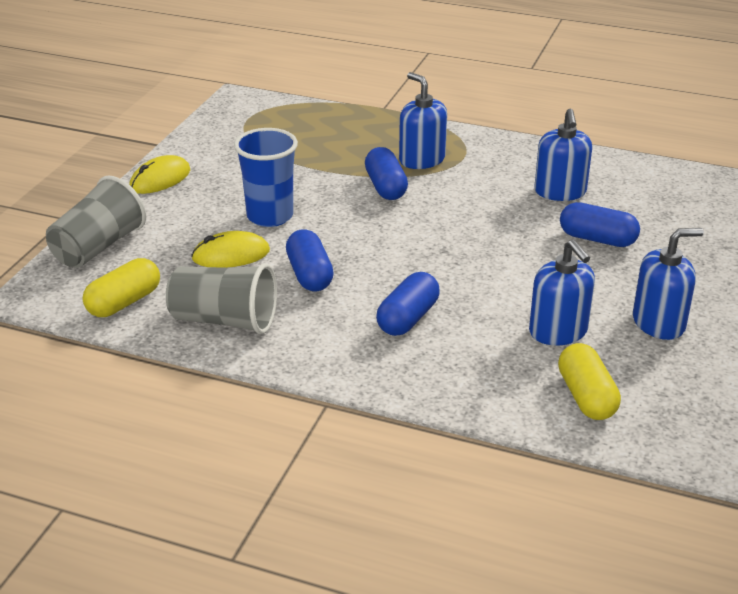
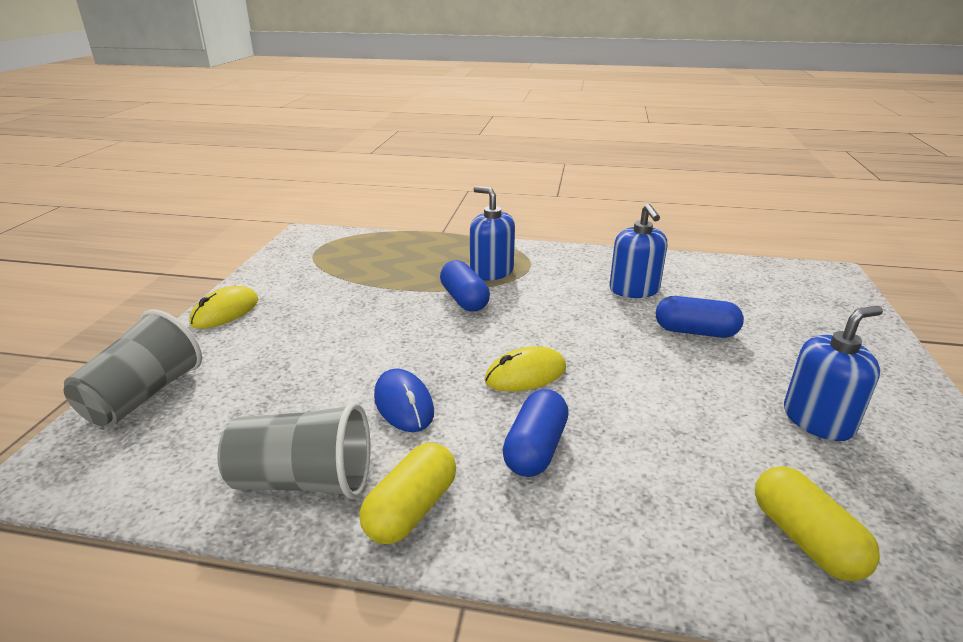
camera: 10 degrees left, 5 degrees down
(124, 302) = (168, 469): yellow capsule -> yellow capsule (411, 509)
(231, 255) = (307, 389): yellow mouse -> yellow mouse (525, 374)
(270, 216) = (348, 340): blue cup -> none
(309, 275) = (404, 404): blue capsule -> blue mouse
(558, 331) = (716, 445): blue soap dispenser -> none

